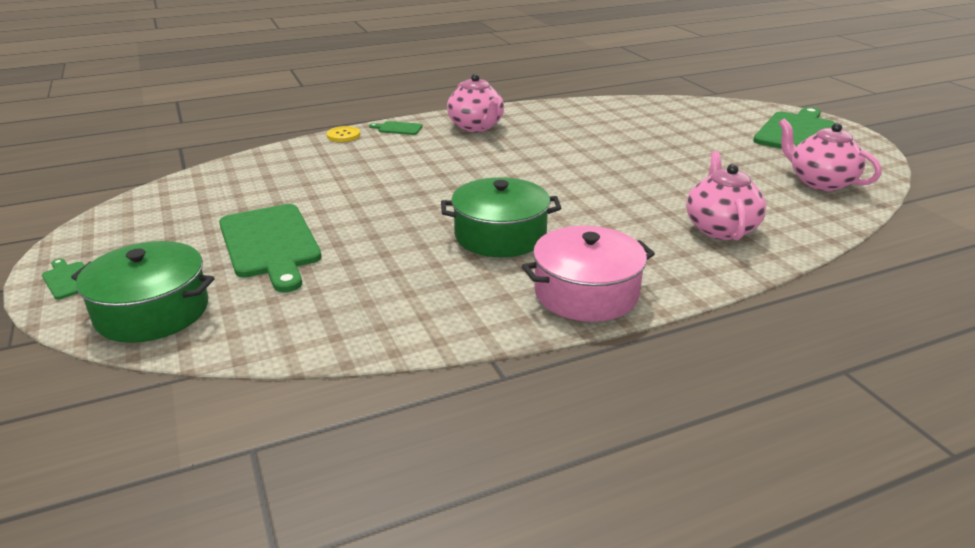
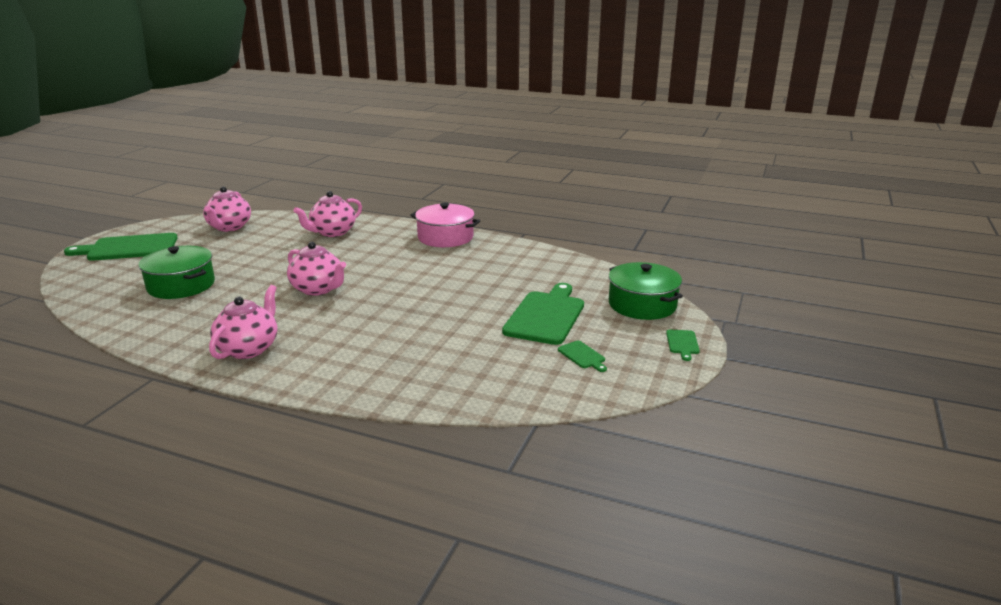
camera: 135 degrees left, 5 degrees down
(343, 135) = (354, 396): yellow button -> none
(398, 128) = (299, 380): green cutting board -> green cutting board (582, 356)
(500, 235) = (425, 269): green pot -> green pot (181, 285)
(545, 173) = (318, 289): none -> pink teapot

